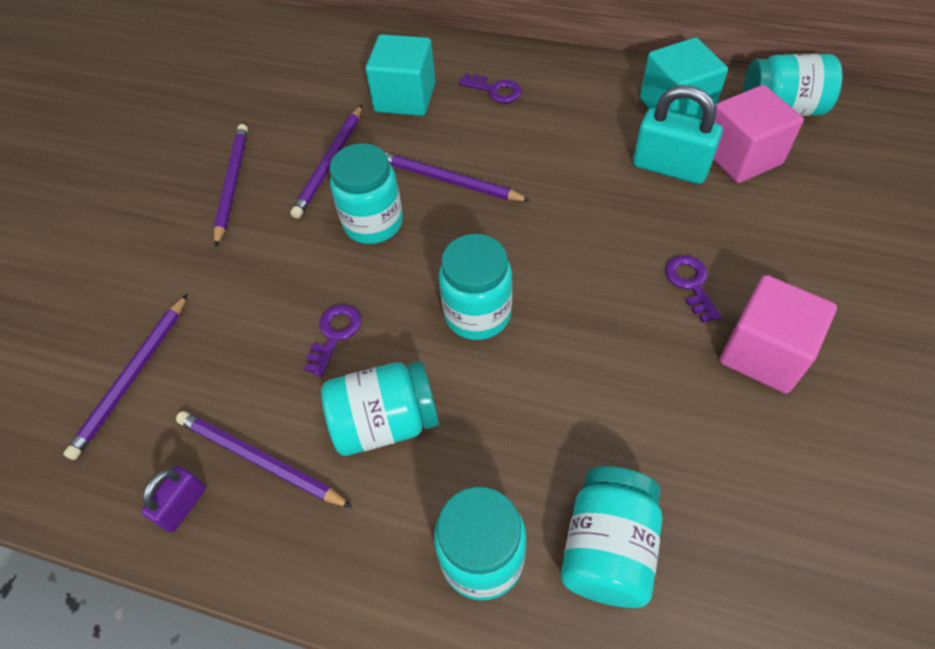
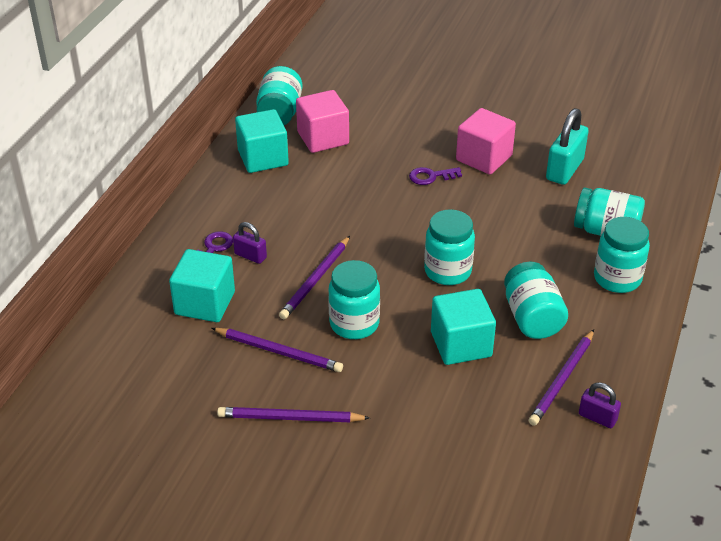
camera: 90 degrees left, 15 degrees down
(132, 377) = (495, 462): purple pencil -> none
(335, 334) = (461, 344): purple key -> turquoise cube
(485, 121) = (250, 256): none -> purple padlock
(670, 167) = (326, 170): turquoise padlock -> turquoise padlock (564, 169)

